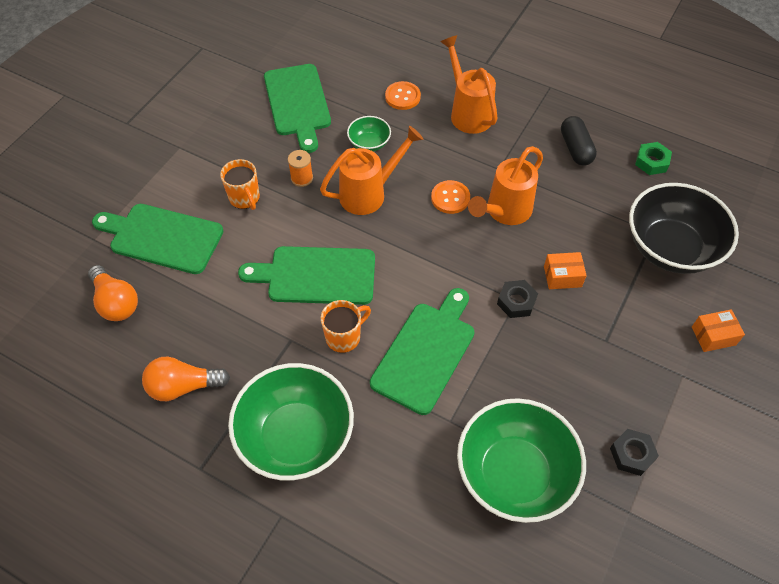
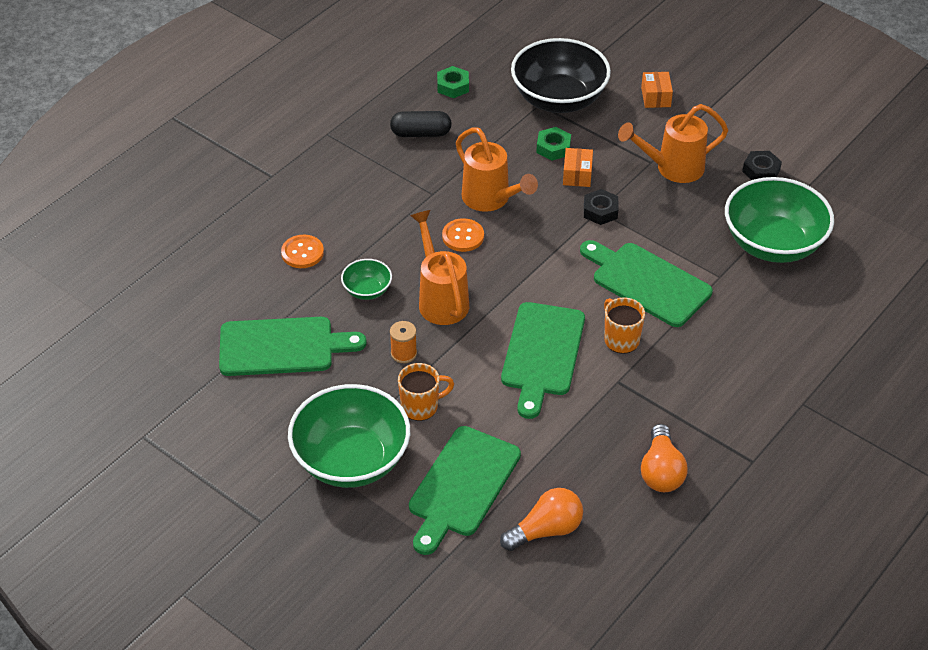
camera: 80 degrees left, 10 degrees down
(296, 437) = (726, 386): green bowl -> green bowl (351, 460)
(468, 112) = (345, 203): orange watering can -> orange watering can (672, 168)
(595, 252) = (553, 148): none -> green nut

